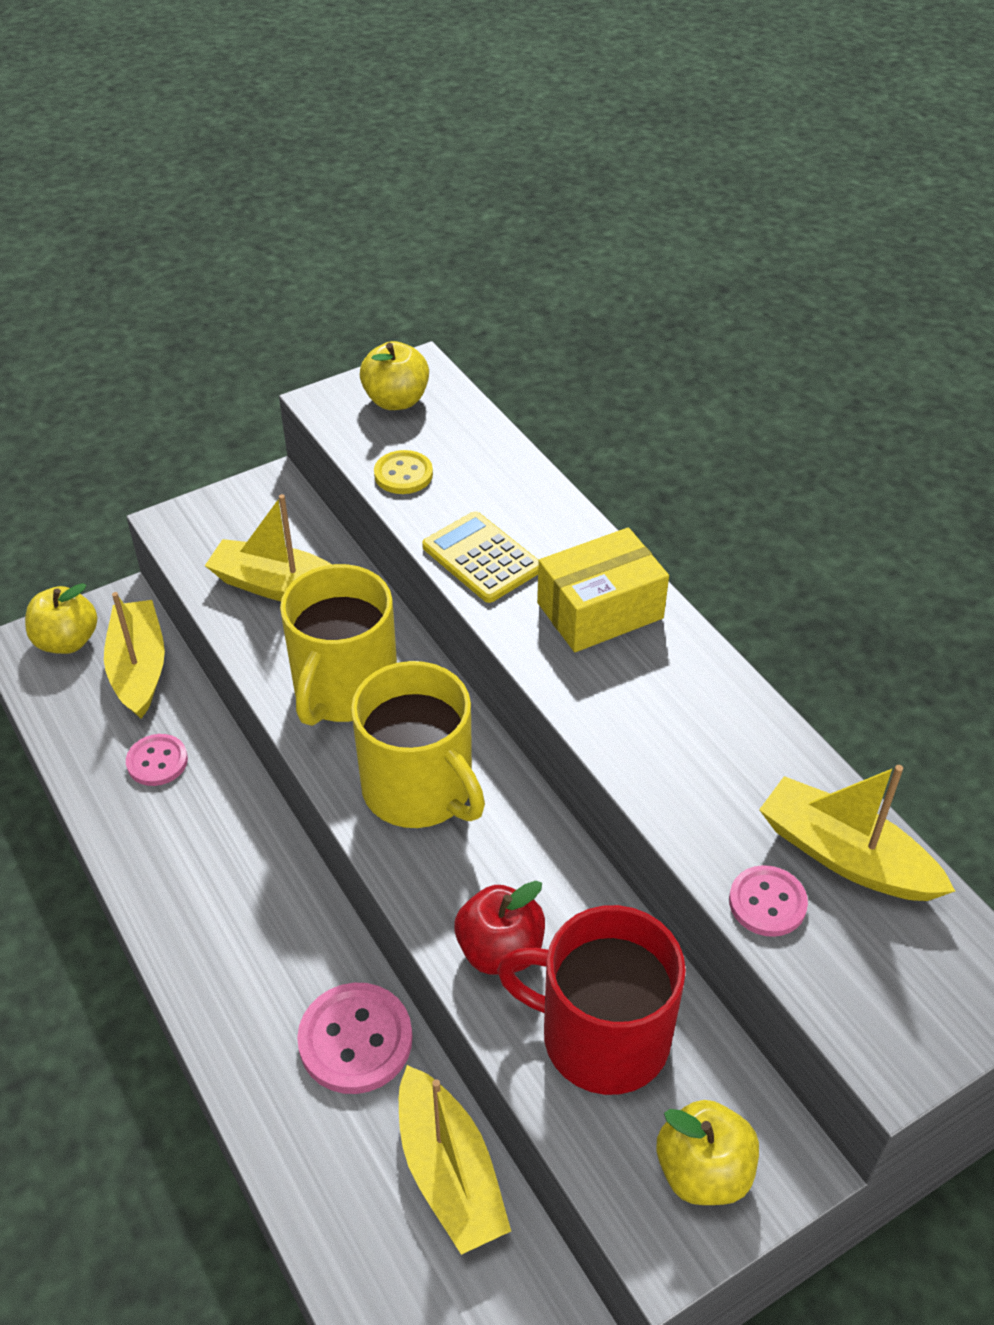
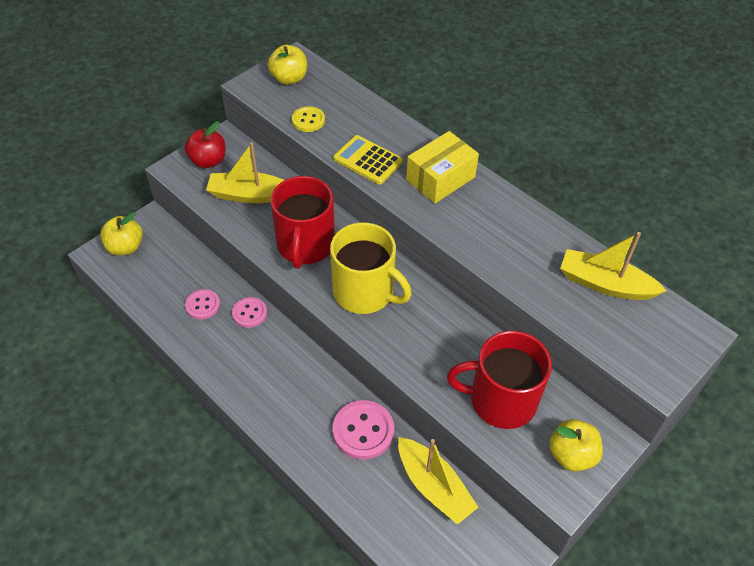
camera: 15 degrees left, 5 degrees up
(139, 668) = (173, 255): yellow boat -> none
(344, 688) = (305, 245): yellow mug -> red mug
(500, 950) = (435, 367): red apple -> red apple (208, 161)
(767, 903) = (574, 315): pink button -> pink button (249, 313)

